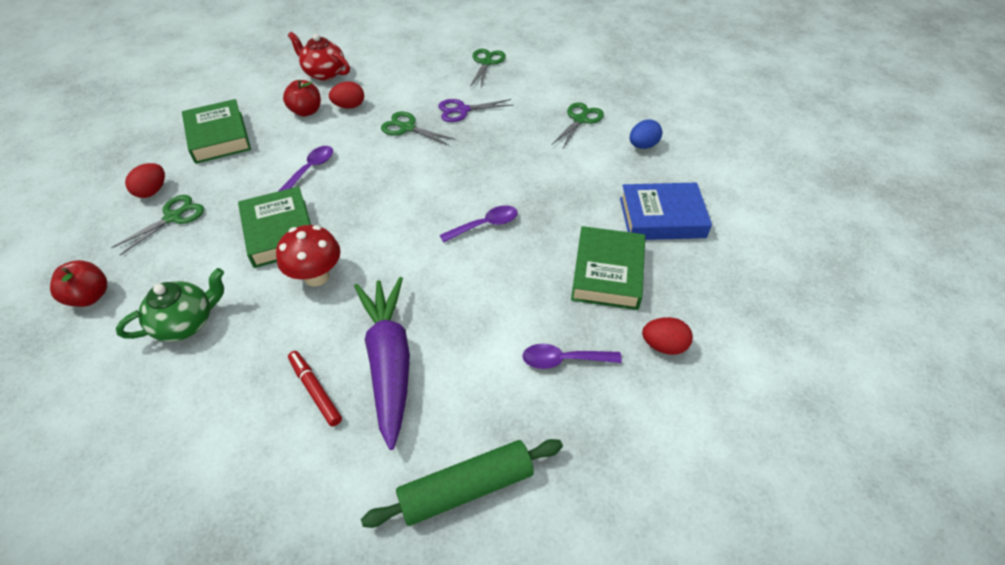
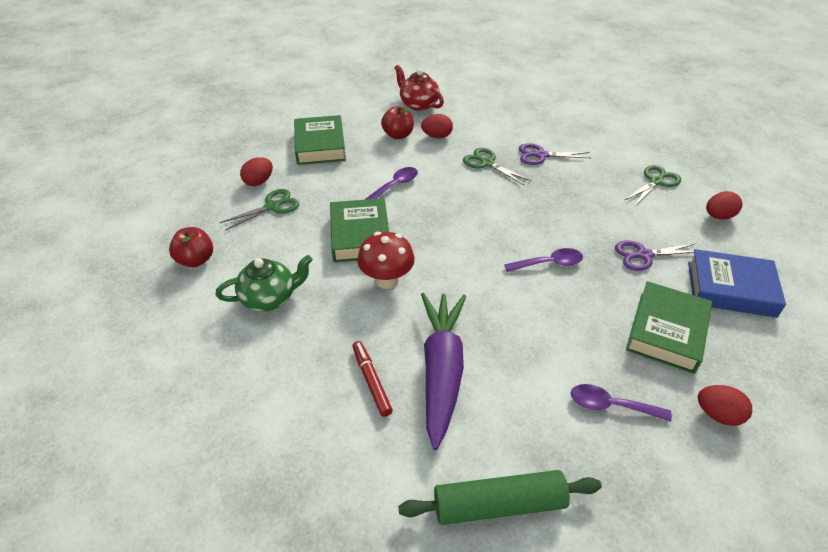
camera: 15 degrees right, 5 degrees down
(486, 63) = (569, 116): green scissors -> none
(577, 199) = (644, 255): none -> purple scissors
(643, 145) = (718, 216): blue egg -> red egg

